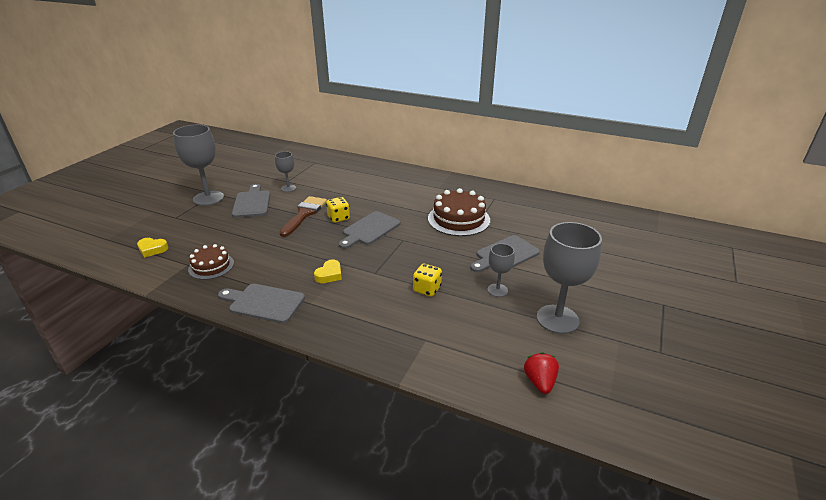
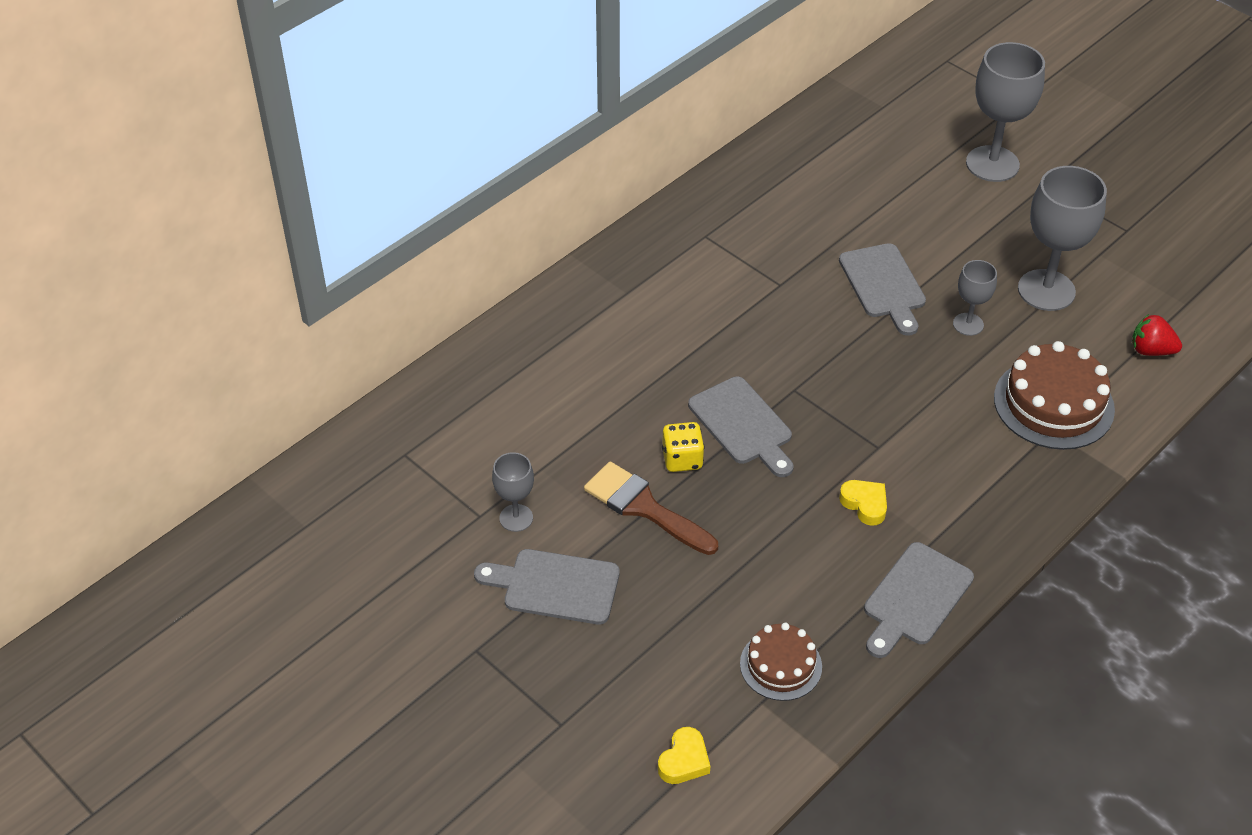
camera: 70 degrees left, 15 degrees up
(208, 198) = (496, 662): grey goblet -> grey goblet (992, 164)
(427, 289) = (941, 398): yellow dice -> none
(458, 219) = (756, 302): brown cake -> brown cake (1053, 403)

